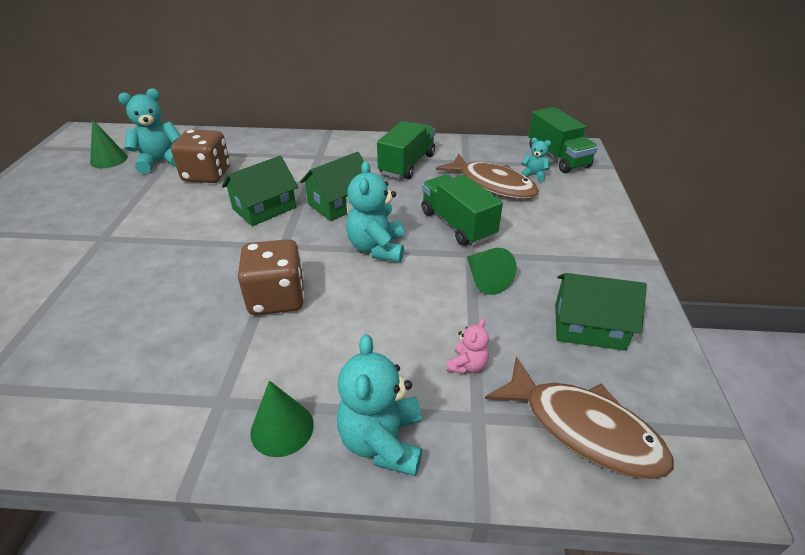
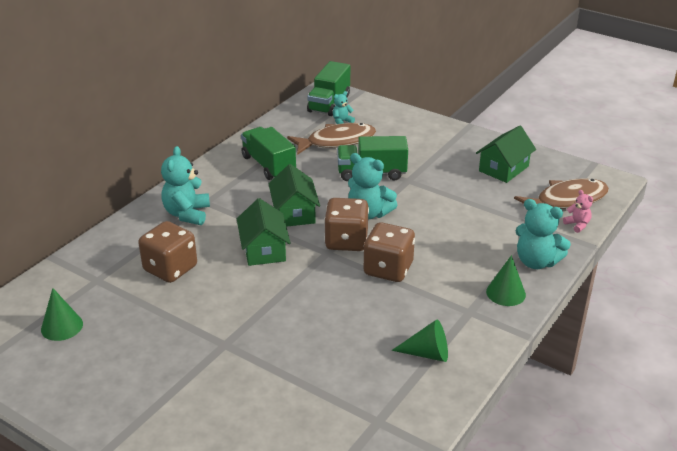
camera: 60 degrees left, 5 degrees down
(161, 162) = (109, 292): turquoise teddy bear -> turquoise teddy bear (187, 214)
(312, 251) = (346, 241): none -> brown dice
(467, 365) = (503, 217): pink teddy bear -> pink teddy bear (577, 225)
(485, 279) = (438, 184): green cone -> green cone (427, 353)
(557, 157) = (329, 103): green truck -> green truck turned 105 degrees clockwise

